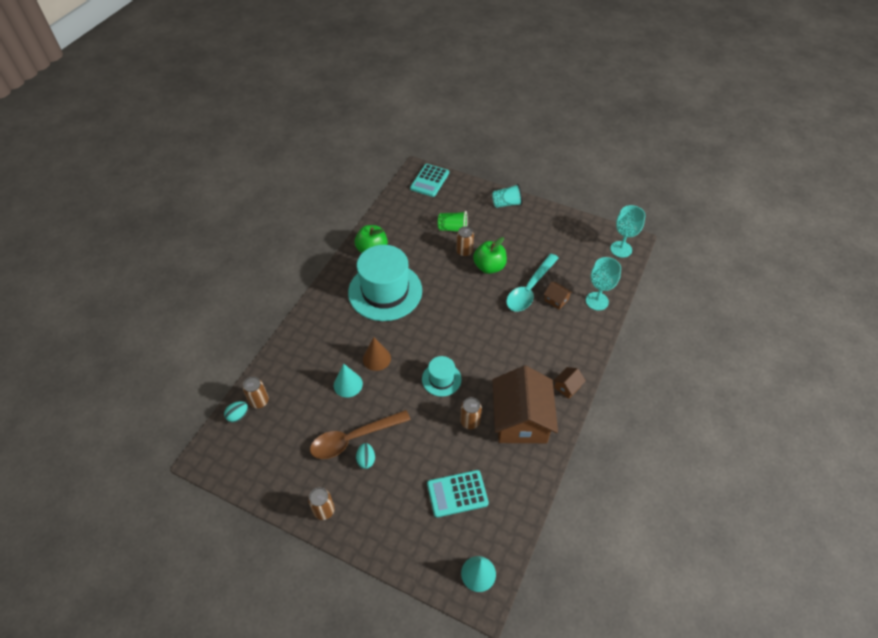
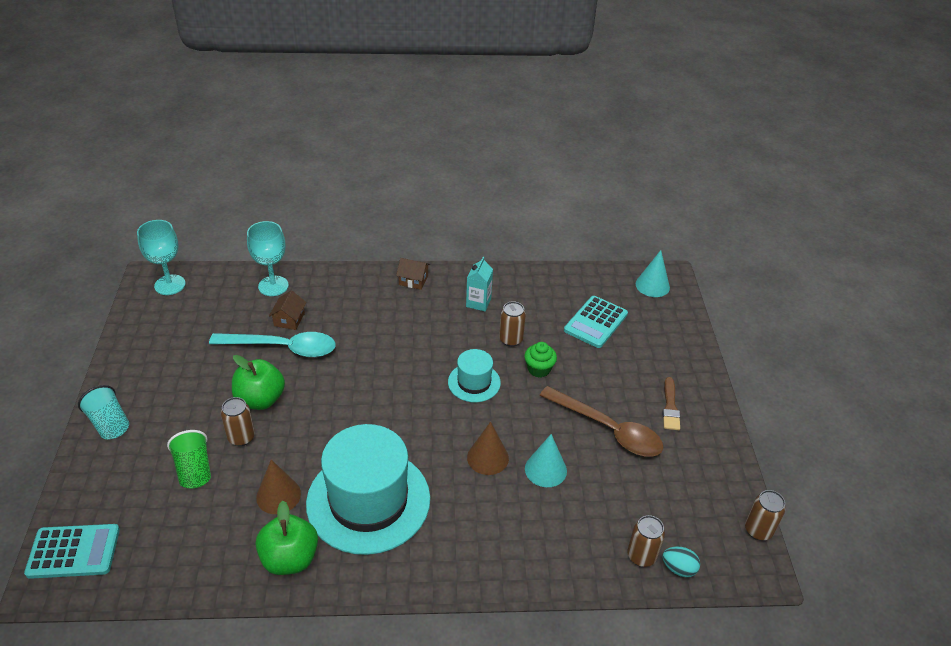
camera: 120 degrees left, 10 degrees down
(324, 510) = (702, 416): brown can -> brown can (758, 530)
(346, 493) = (670, 406): none -> brown brush
(366, 460) = (622, 406): turquoise egg -> none
(414, 256) = (278, 495): none -> brown cone
(431, 425) = (539, 369): none -> green cupcake
(457, 494) = (595, 322): turquoise calculator -> turquoise calculator turned 75 degrees clockwise
(521, 419) = (478, 302): brown house -> turquoise carton

